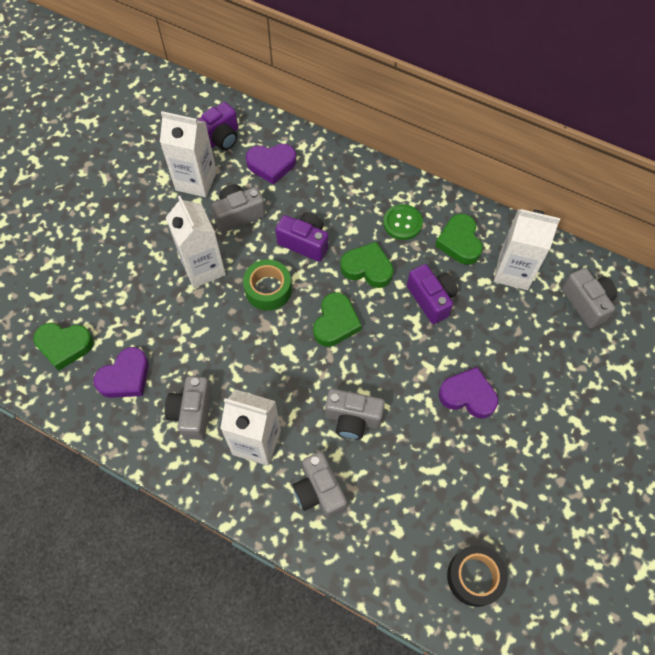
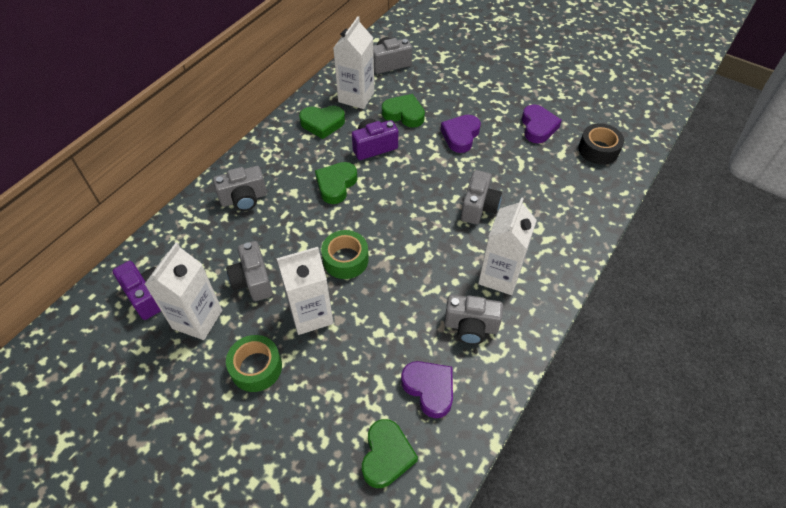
camera: 85 degrees left, 10 degrees down
(149, 234) = (256, 367): none -> green tape
(271, 165) = (198, 249): purple heart -> purple heart (538, 127)
(304, 243) = (299, 228): purple camera -> none
(319, 491) = (541, 234): grey camera -> grey camera (244, 199)
(335, 323) = (387, 211): green heart -> green heart (404, 114)
(402, 223) = (294, 157): green button -> none

